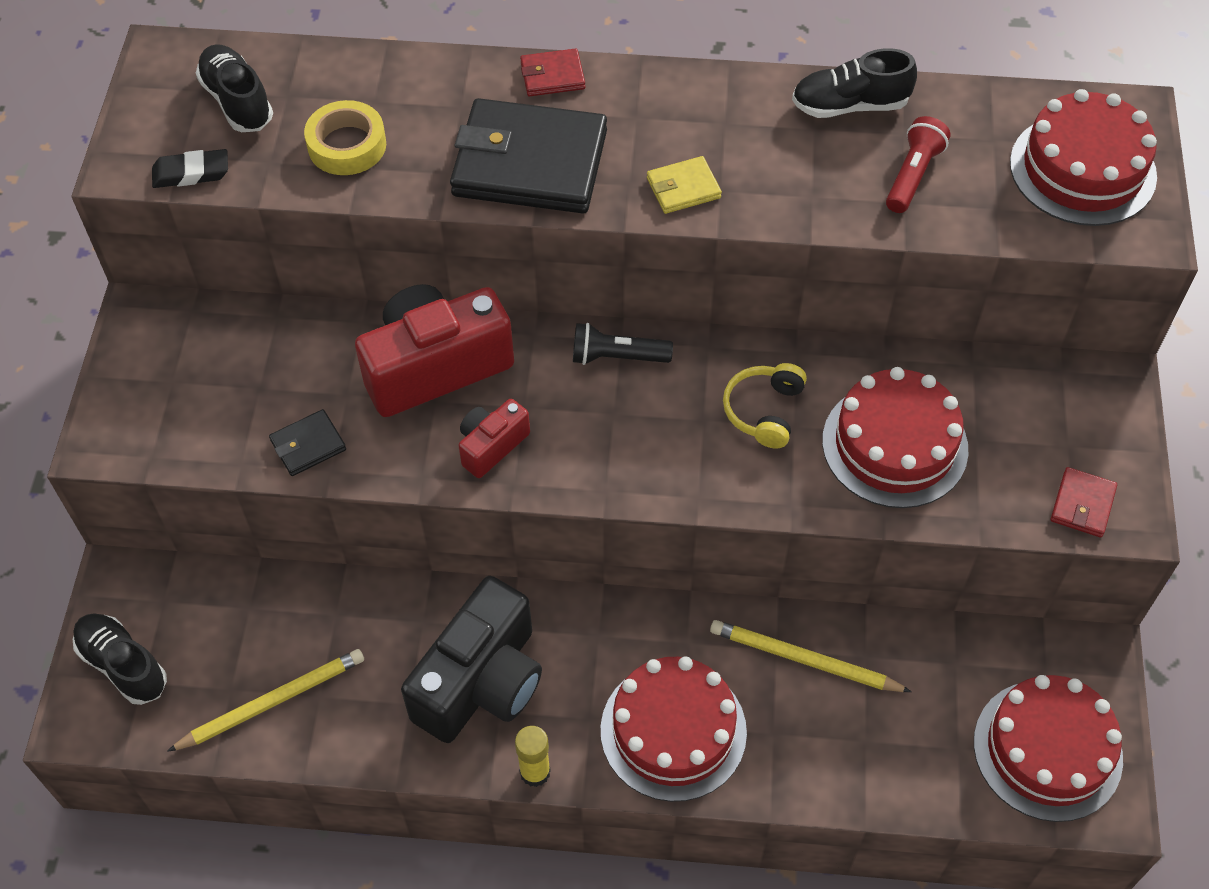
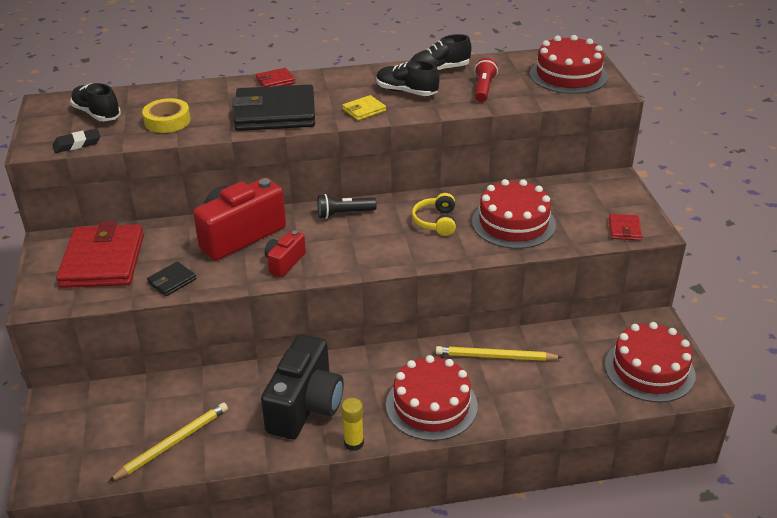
camera: 15 degrees left, 20 degrees down
(123, 665) = (67, 444): black shoe -> black shoe (406, 92)
(213, 375) = (103, 261): none -> red wallet

